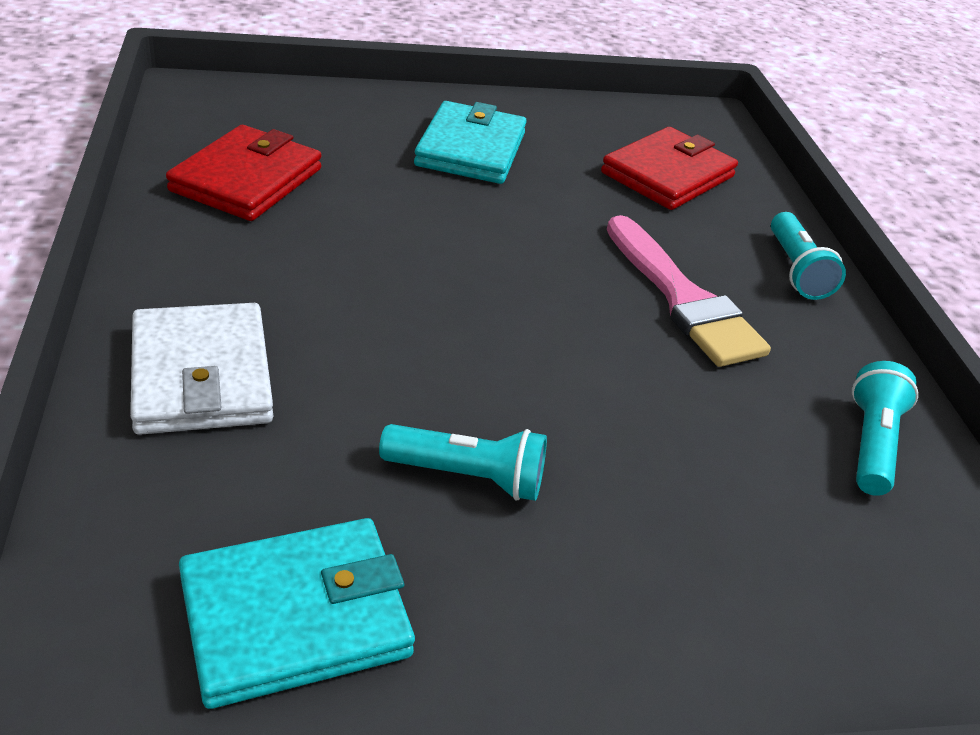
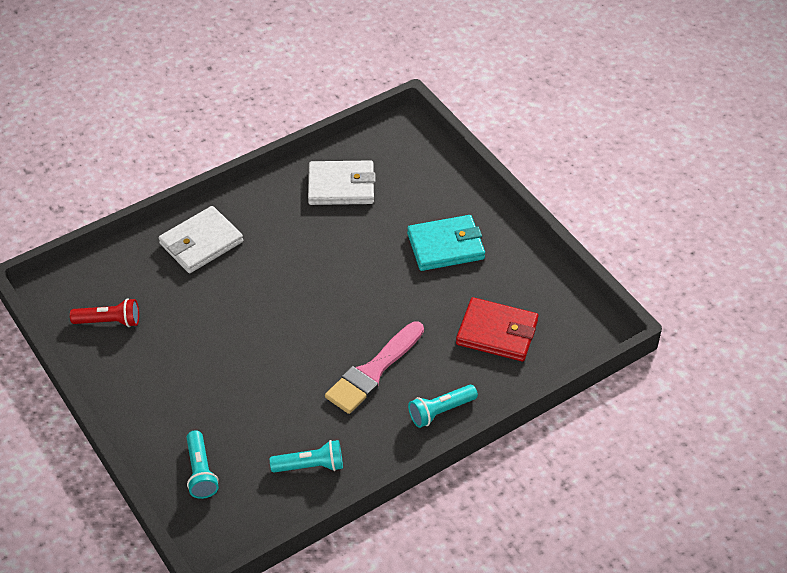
camera: 70 degrees right, 10 degrees up
(246, 180) = (341, 186): red wallet -> white wallet
(295, 616) = (109, 321): turquoise wallet -> red flashlight
(468, 477) = (199, 339): turquoise flashlight -> turquoise flashlight (201, 472)

